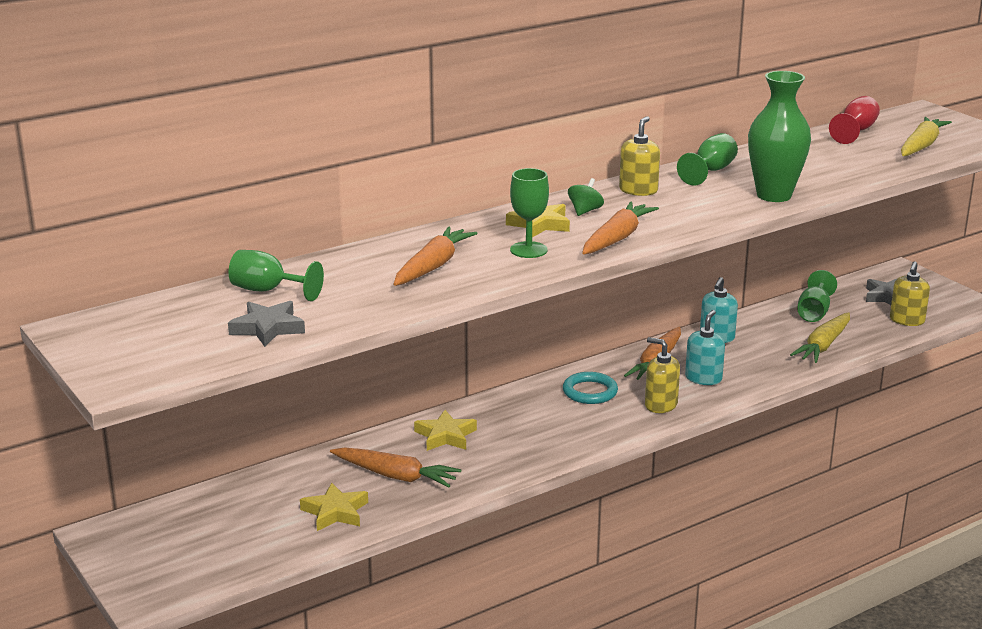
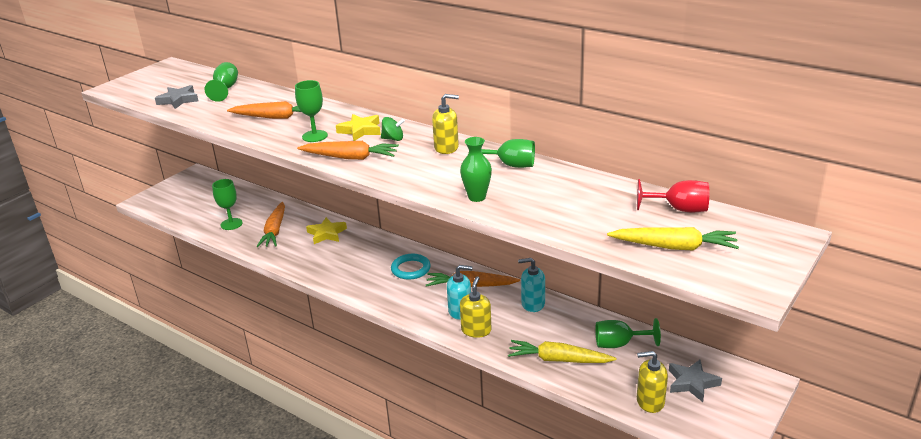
camera: 70 degrees right, 5 degrees up
(335, 512) = (231, 224): yellow star -> green goblet
(660, 405) = (408, 301): yellow soap dispenser -> yellow soap dispenser (476, 330)
(774, 195) = (477, 197): green vase -> green vase, size x0.59

